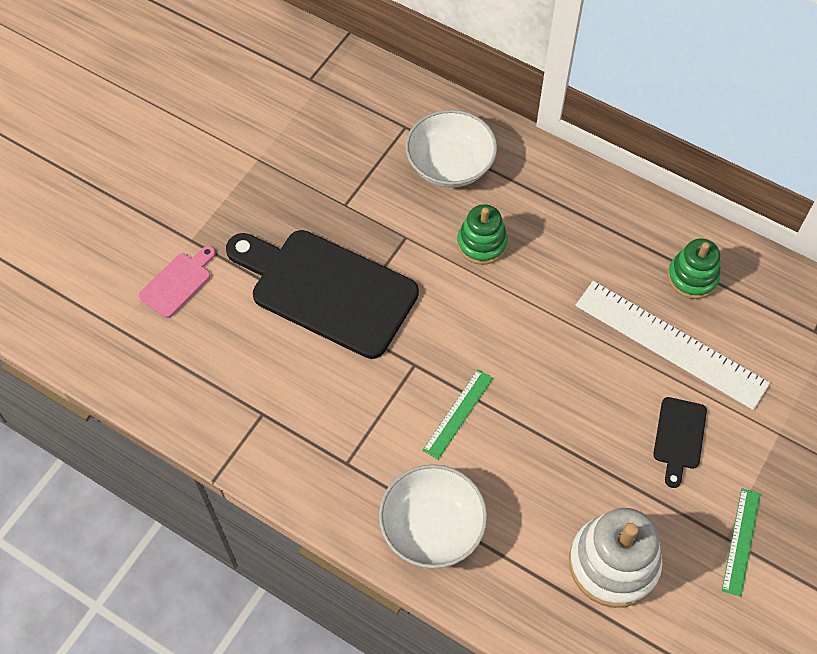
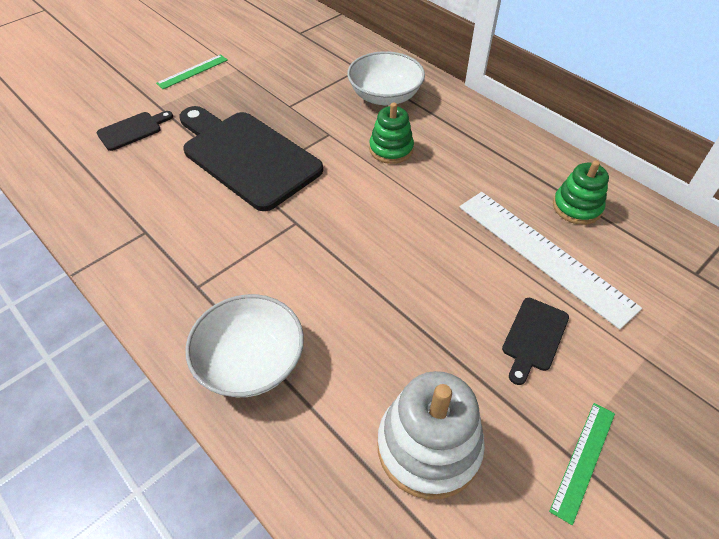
camera: 15 degrees right, 10 degrees down
(178, 283) = (132, 130): pink cutting board -> black cutting board
(458, 413) = (318, 268): green ruler -> green ruler (192, 71)

